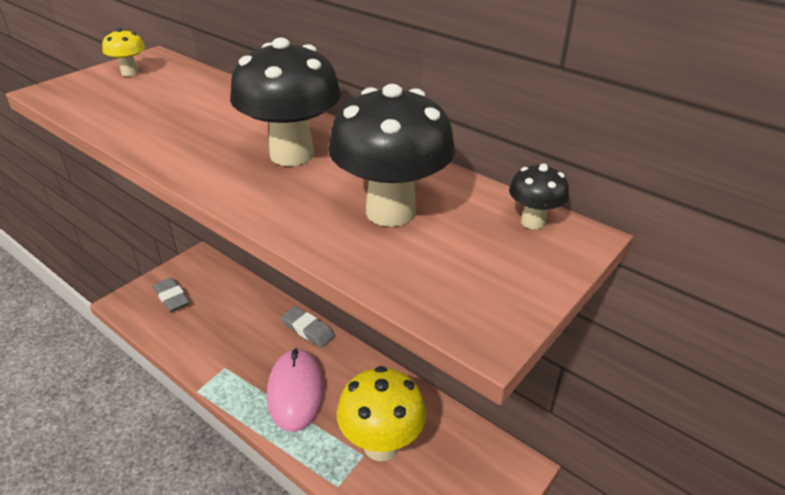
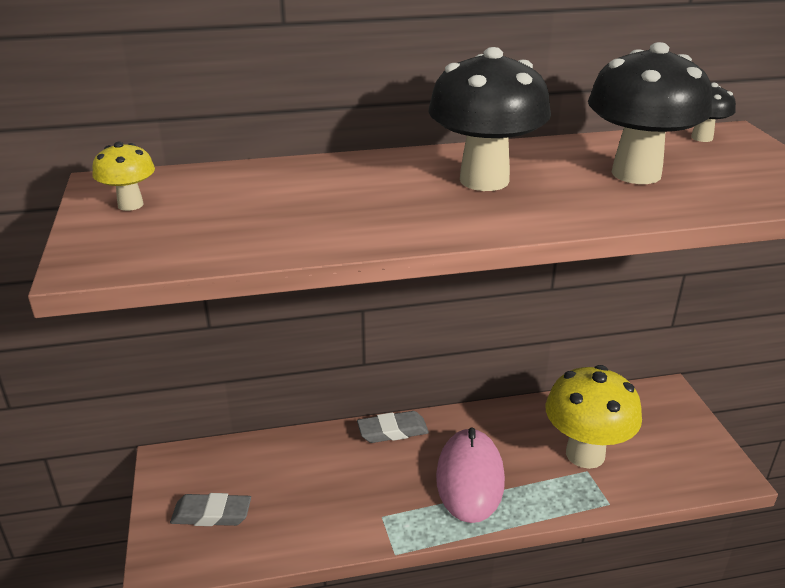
camera: 50 degrees left, 5 degrees down
(295, 391) = (469, 478): pink mouse -> pink mouse turned 60 degrees clockwise

